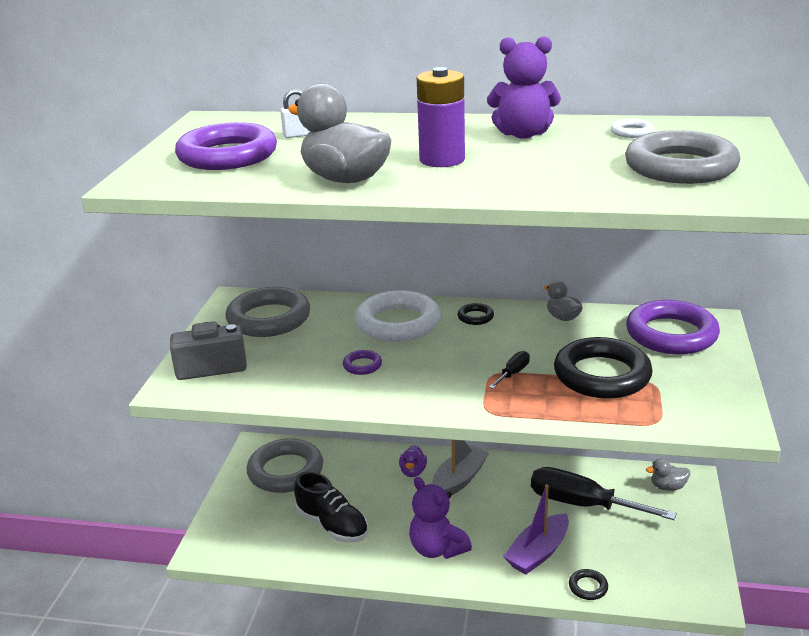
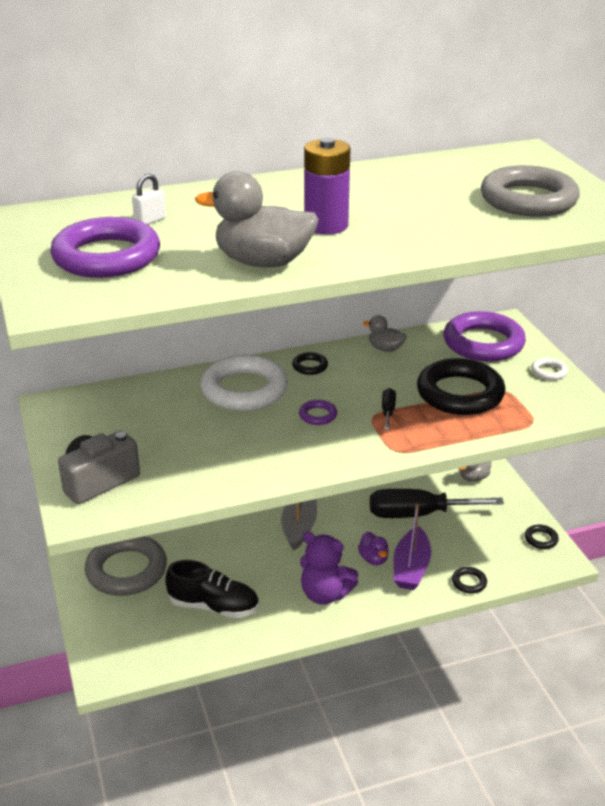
camera: 30 degrees left, 5 degrees up
(269, 319) = (110, 417): grey ring -> none
(362, 365) = (249, 439): purple ring -> purple ring (318, 415)
(413, 472) = (252, 532): purple duck -> purple duck (373, 559)
(523, 134) = (364, 186): purple teddy bear -> none
(631, 132) = (452, 170): white ring -> white ring (549, 372)
(700, 570) = (541, 539): none -> black ring

